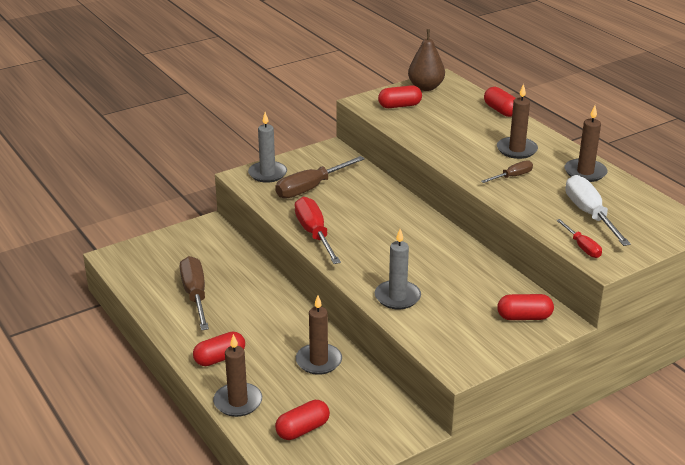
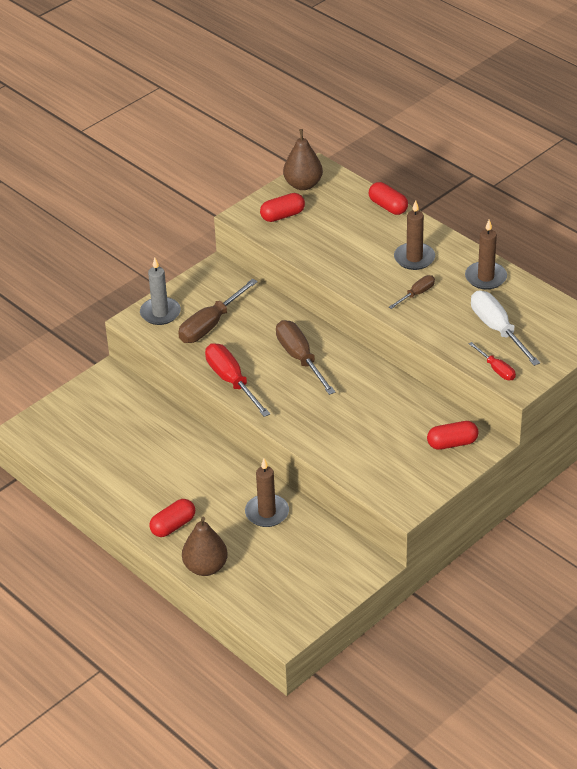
camera: 10 degrees left, 10 degrees up
(195, 295) = (124, 461): brown screwdriver -> brown screwdriver (300, 358)
(238, 402) = (205, 567): brown candle -> brown pear
(302, 429) = (273, 584): red capsule -> none
(397, 297) = (331, 441): grey candle -> none

